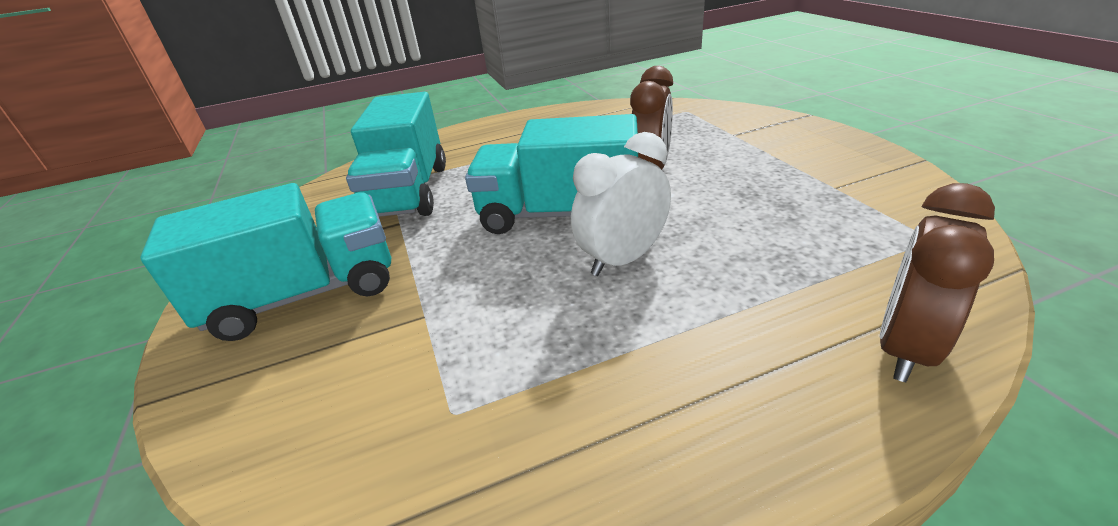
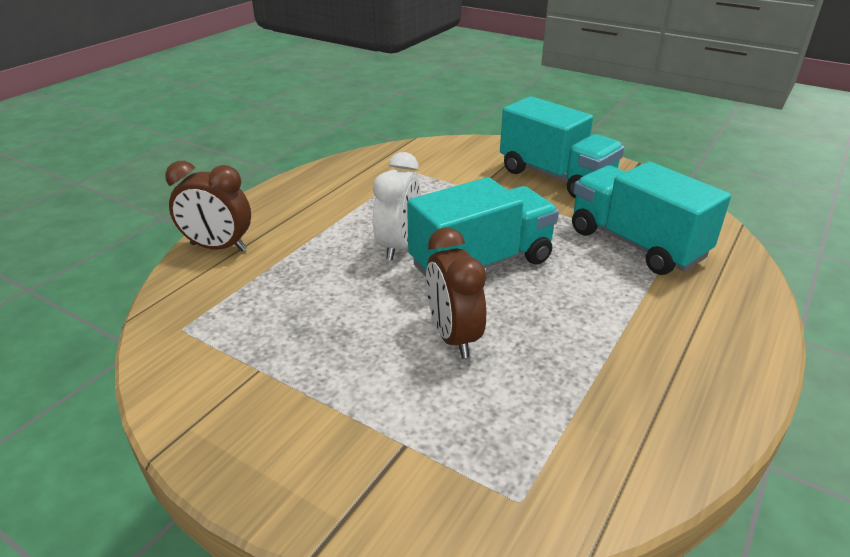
camera: 140 degrees right, 0 degrees up
(305, 294) = (555, 177): turquoise truck -> turquoise truck turned 75 degrees counterclockwise
(904, 348) = (218, 247): brown clock -> brown clock turned 105 degrees clockwise

